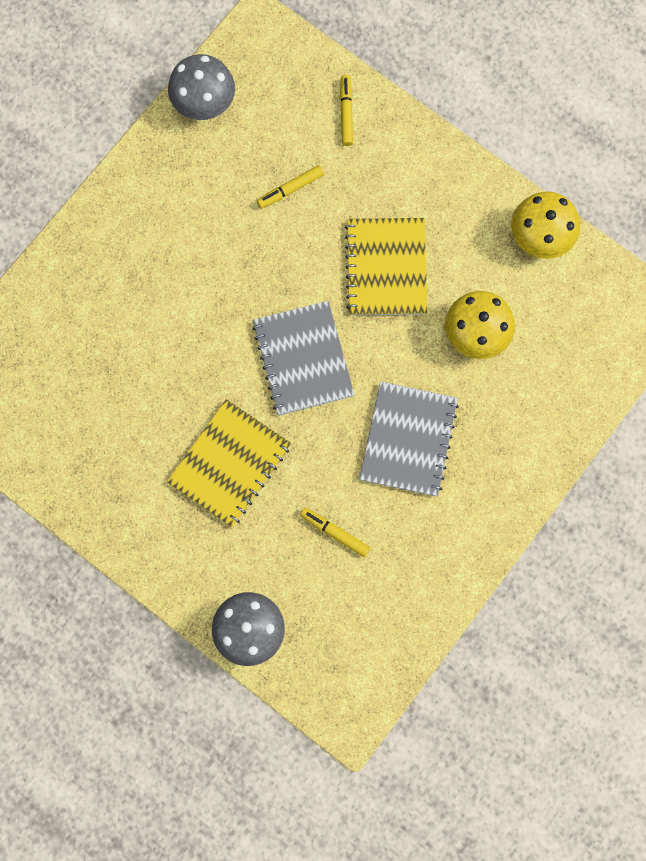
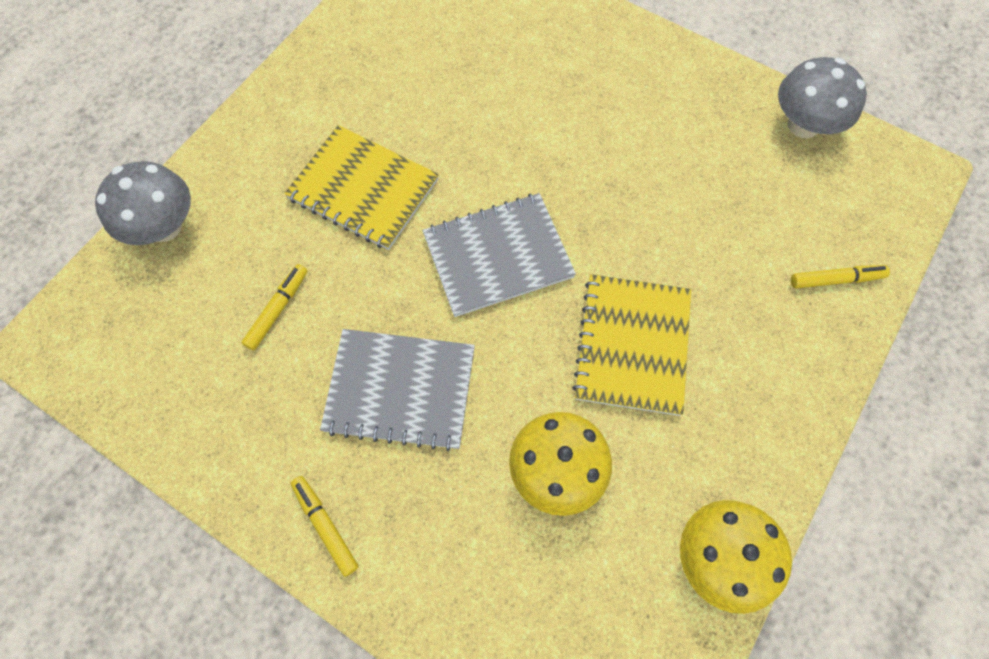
camera: 85 degrees right, 10 degrees down
(290, 189) = (716, 224): yellow marker -> yellow marker (325, 526)
(386, 268) = (632, 345): yellow notebook -> yellow notebook turned 75 degrees counterclockwise

